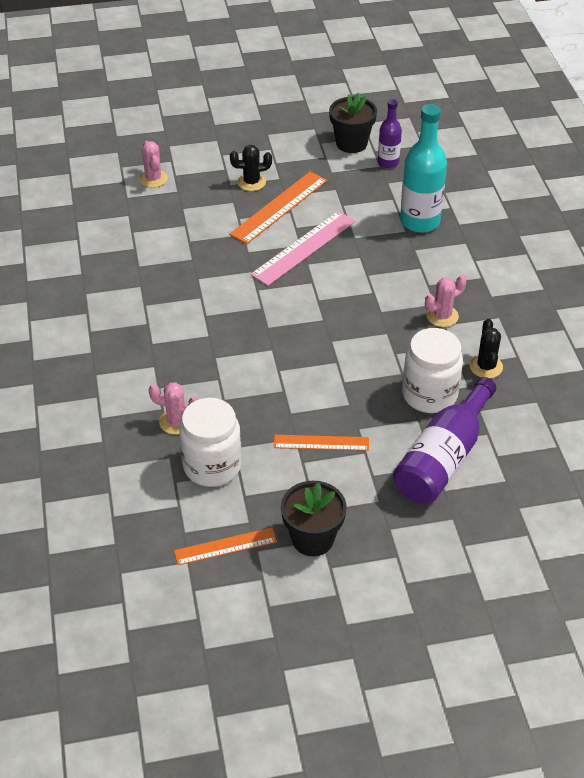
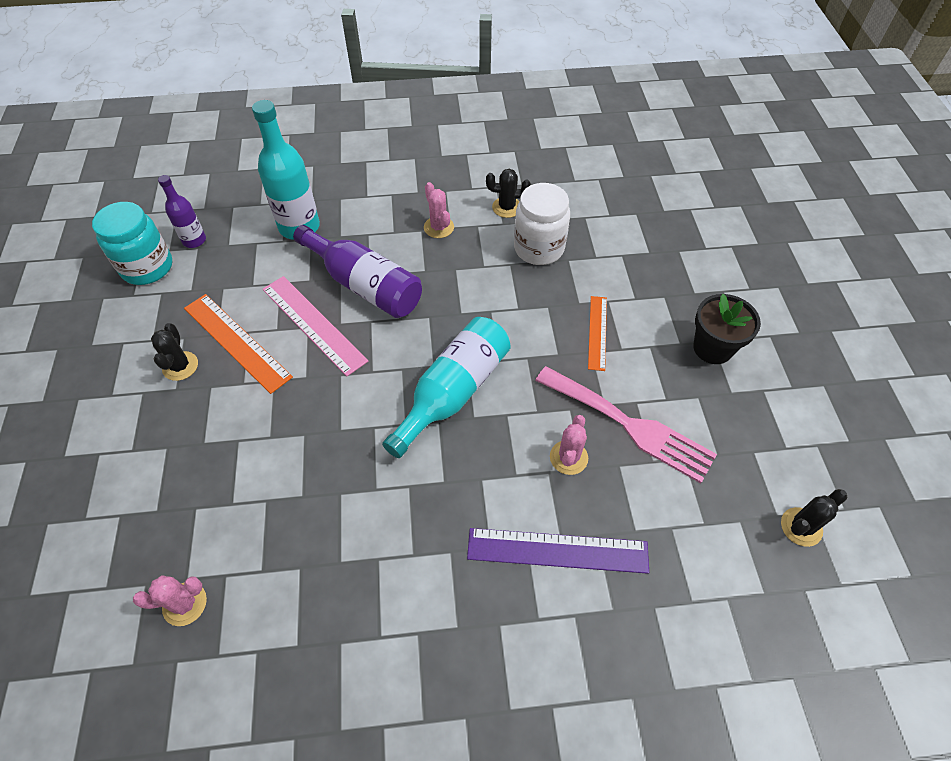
camera: 85 degrees left, 10 degrees up
(90, 415) = (557, 551): none -> purple ruler
(108, 590) = (801, 527): none -> black cactus
(153, 179) = (129, 476): pink cactus -> pink cactus (185, 604)
(212, 466) = (630, 425): white jar -> pink fork
(225, 546) = (730, 418): orange ruler -> none
(239, 342) = (453, 392): none -> turquoise bottle
(351, 143) = (147, 267): black flower pot -> turquoise jar
(443, 457) = (613, 248): purple bottle -> purple bottle (364, 285)

